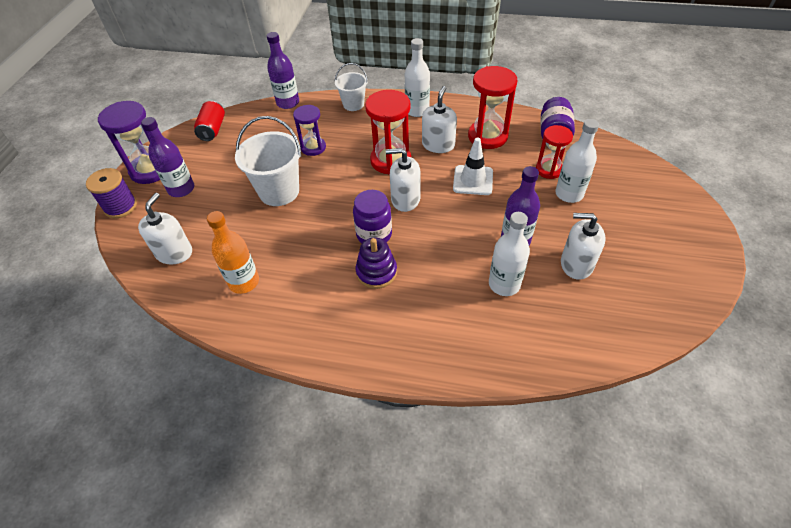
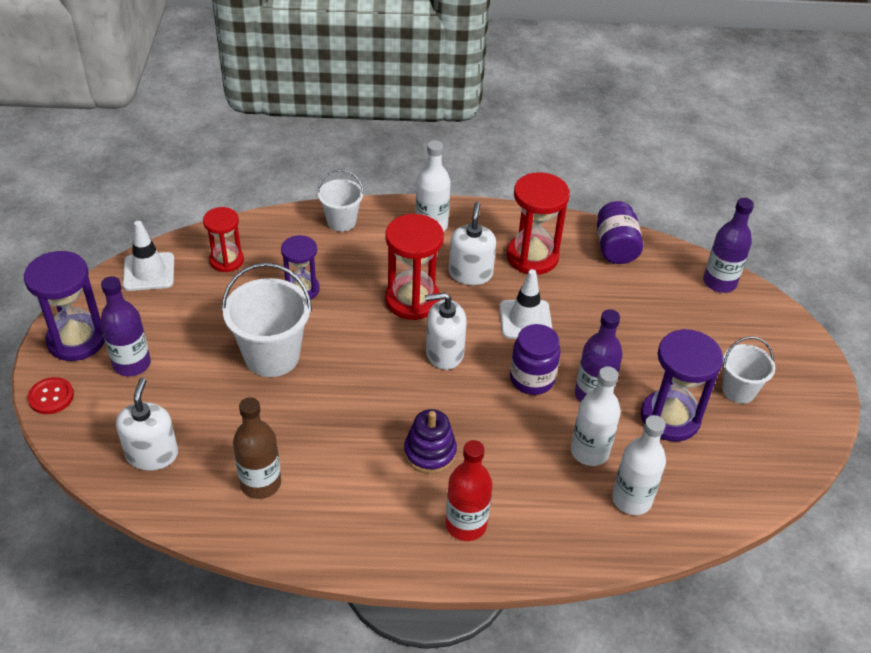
camera: 15 degrees left, 5 degrees down
(120, 207) = (51, 397): purple spool -> red button
(213, 129) = (149, 272): red can -> white traffic cone
(244, 282) = (260, 483): orange bottle -> brown bottle
(288, 103) = (247, 224): purple bottle -> purple bottle (719, 282)
(374, 234) = (415, 404): purple jar -> purple jar (532, 379)
(391, 331) = (466, 524): none -> red bottle
(549, 169) = (618, 298): red hourglass -> red hourglass (226, 260)
(569, 194) = (647, 328): white bottle -> white bottle (631, 499)
(576, 264) = (670, 418): white soap dispenser -> purple hourglass
(638, 248) = (738, 390): none -> white bucket

